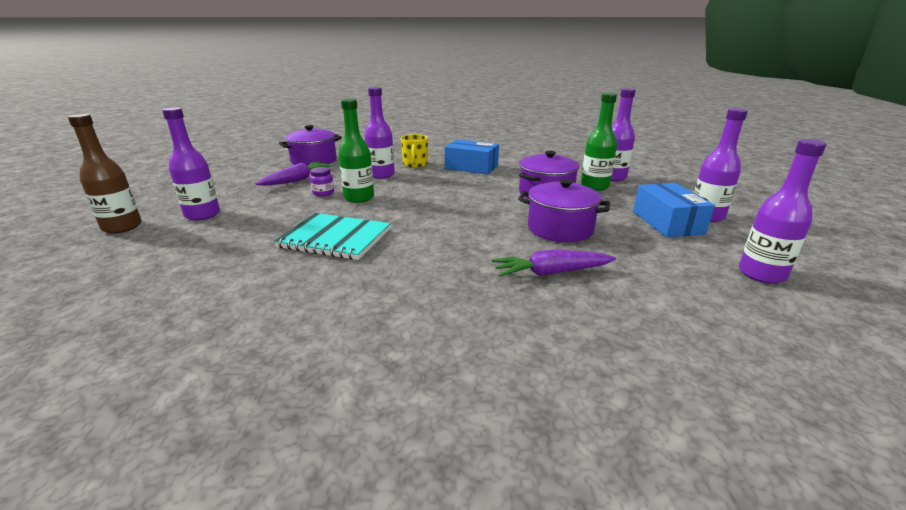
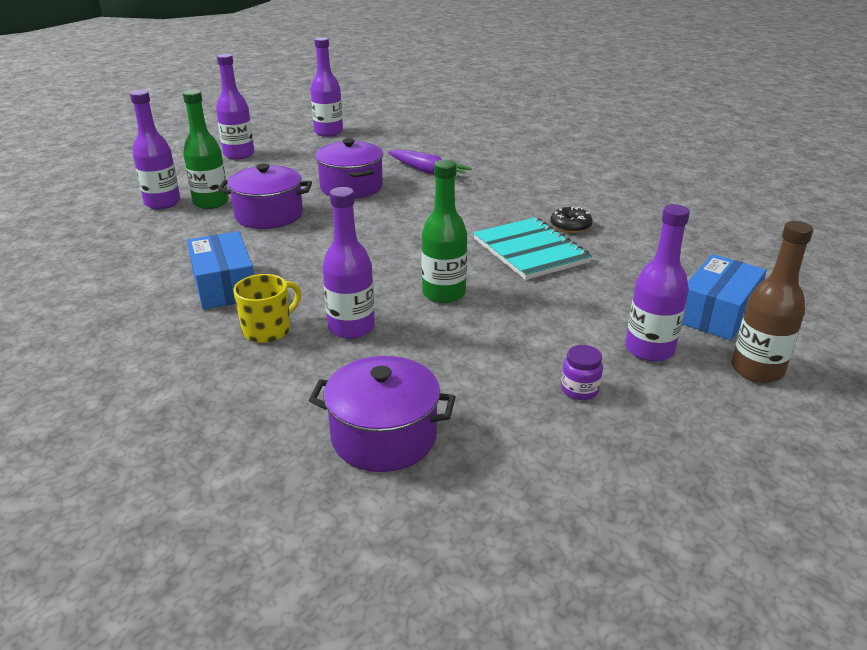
camera: 135 degrees left, 5 degrees up
(297, 180) = (475, 376): purple carrot -> none
(322, 273) = (570, 226): none -> black donut
(323, 193) = (472, 323): purple jar -> purple jar (579, 390)
(667, 222) = (275, 162): blue box -> blue box (717, 313)

